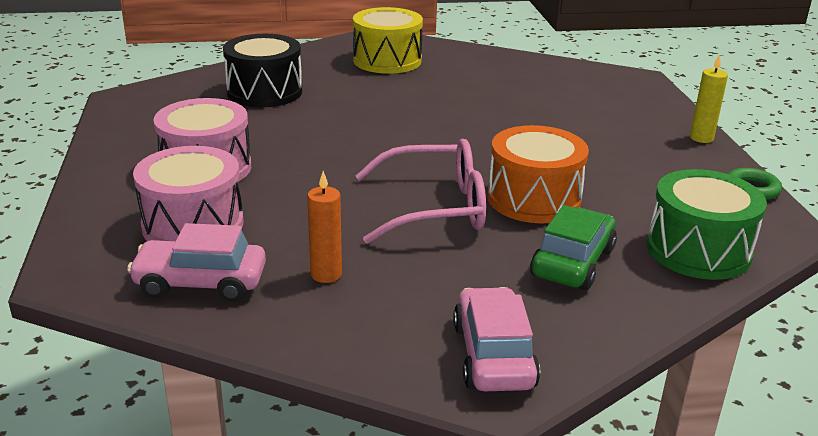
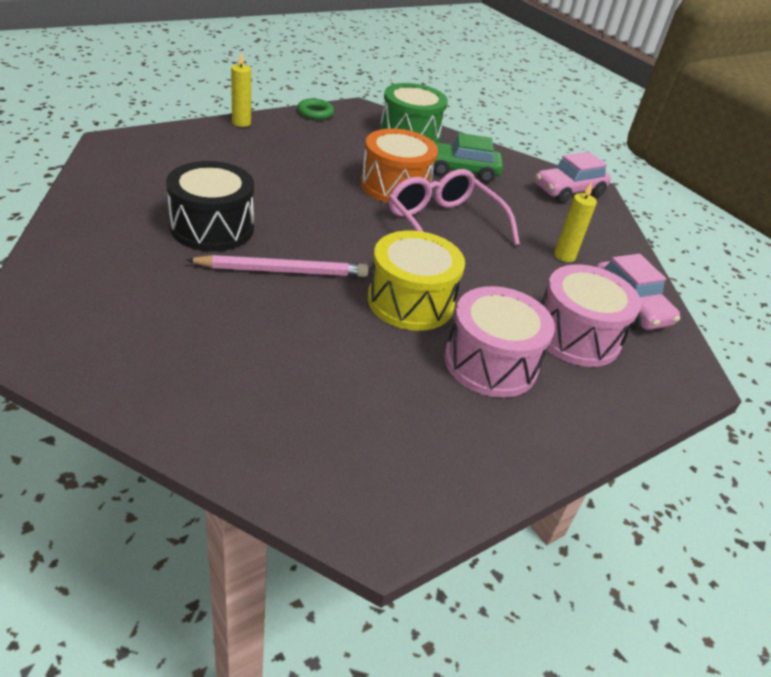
camera: 120 degrees left, 10 degrees up
(264, 92) = (280, 383): black drum -> black drum (212, 228)
(326, 274) = (564, 256): orange candle -> yellow candle
(387, 60) = (117, 302): yellow drum -> yellow drum (410, 301)
(393, 113) = (283, 271): none -> pink pencil

